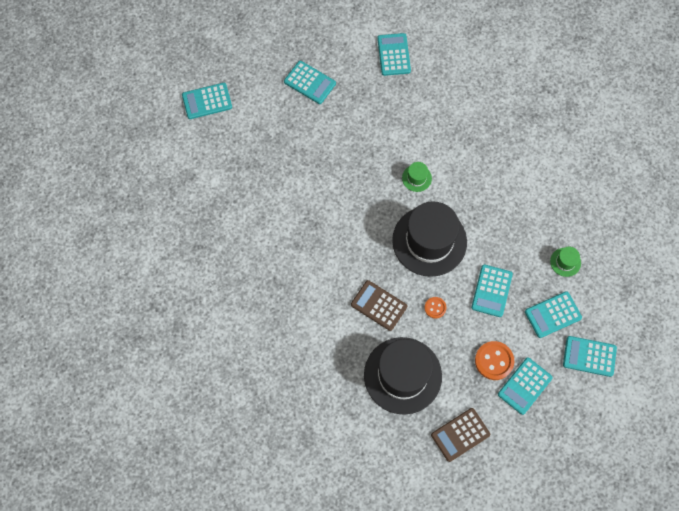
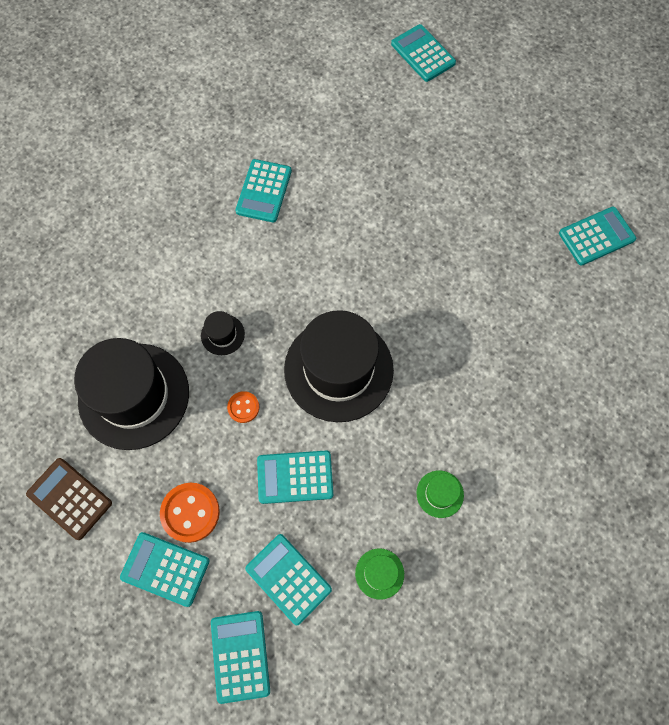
camera: 70 degrees right, 0 degrees up
(309, 82) = (503, 152): turquoise calculator -> turquoise calculator (264, 191)
(379, 305) = (222, 334): brown calculator -> black hat
(416, 178) = (425, 323): green hat -> green hat (440, 494)

